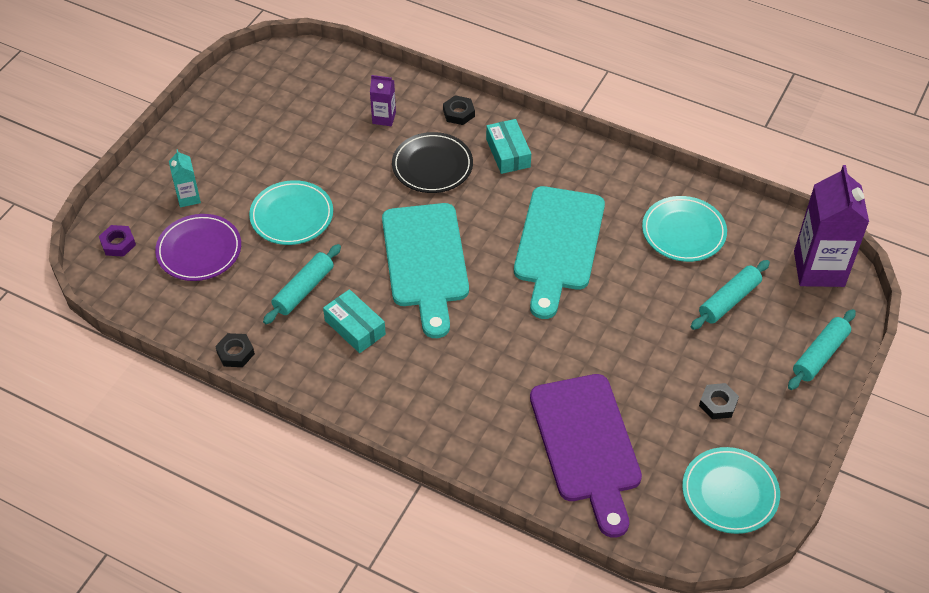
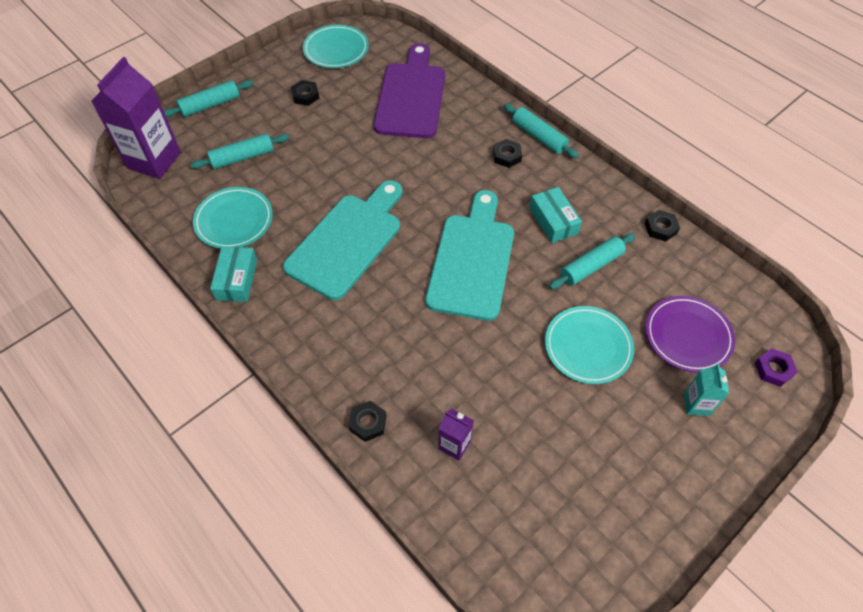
camera: 160 degrees left, 5 degrees up
(402, 433) = (539, 136): none -> turquoise rolling pin
(432, 166) = (425, 361): black plate -> none
(432, 393) = (506, 156): none -> black nut
(508, 153) = (341, 352): turquoise box -> turquoise box (237, 279)

